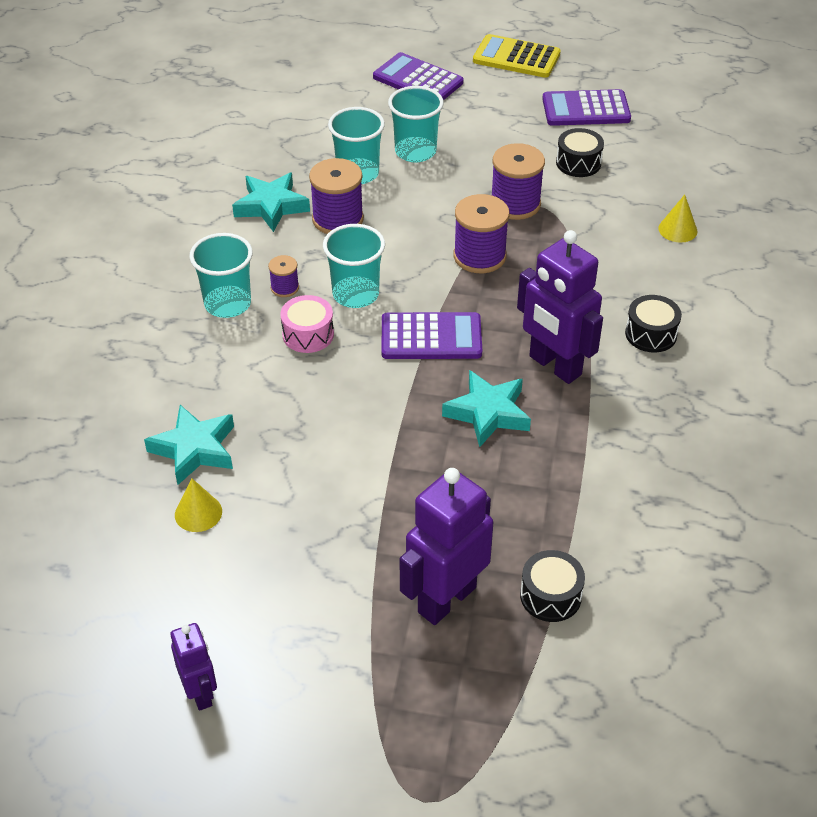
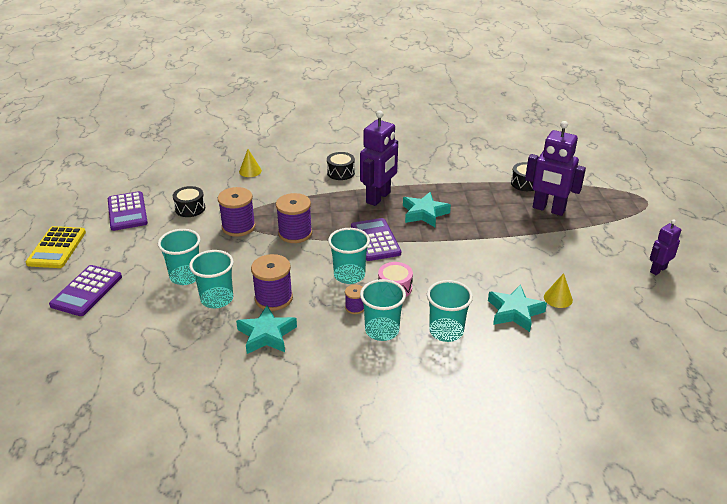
camera: 105 degrees left, 10 degrees down
(194, 364) = (446, 331): none -> turquoise cup

